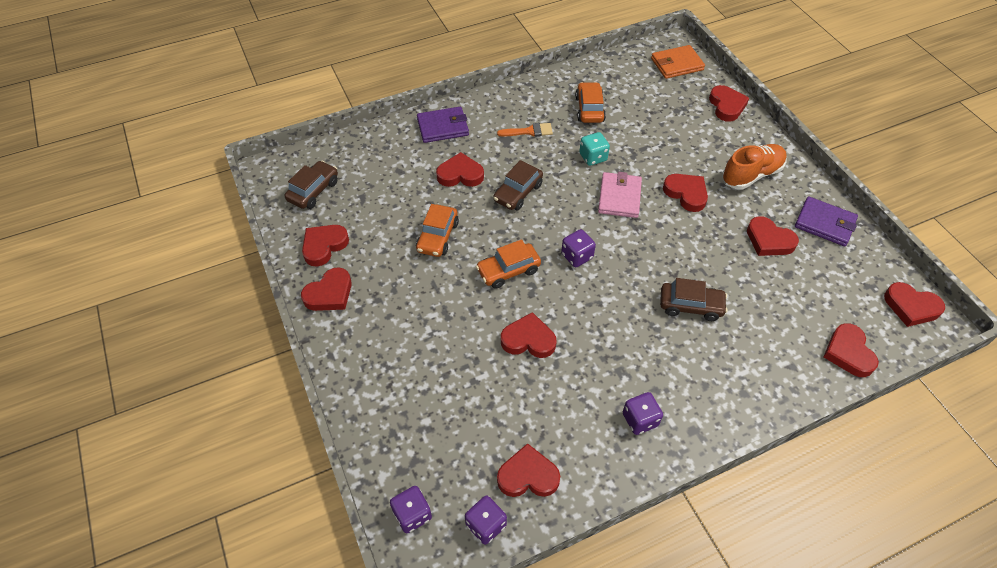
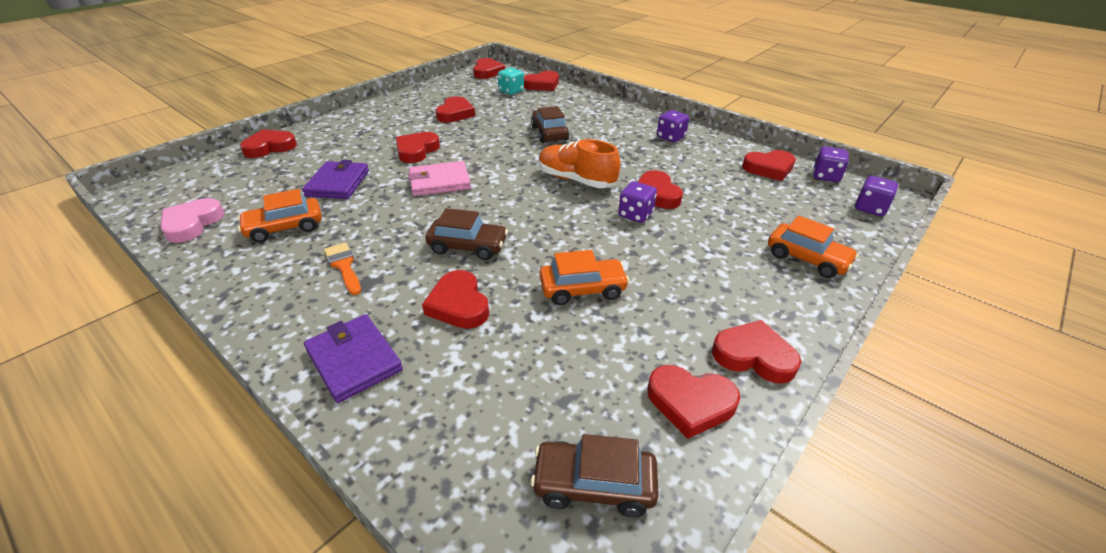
camera: 115 degrees left, 15 degrees down
(508, 270) = (589, 224): orange car -> orange car (807, 259)
(528, 476) = (769, 168): red heart -> red heart turned 75 degrees counterclockwise
(577, 256) = (537, 190): purple dice -> purple dice (635, 214)
(593, 157) = (381, 208): turquoise dice -> turquoise dice (511, 91)
(615, 70) = (192, 224): none -> pink heart
(676, 64) = (184, 184): orange wallet -> none
(751, 175) = (376, 127): orange shoe -> orange shoe (576, 180)
(824, 223) = (423, 98): purple wallet -> purple wallet (338, 183)

